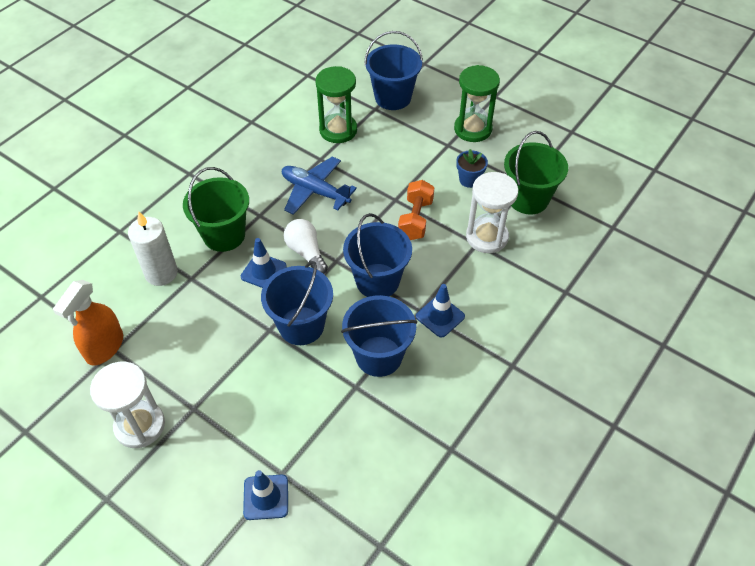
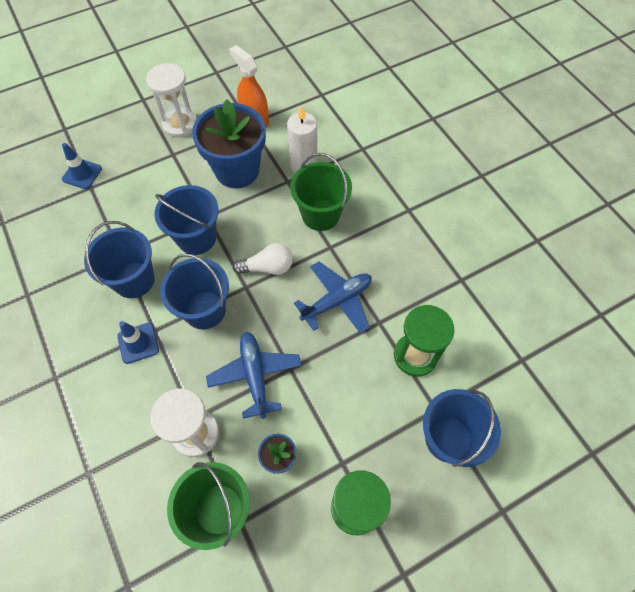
camera: 115 degrees right, 10 degrees up
(193, 330) = (237, 170): none -> blue flower pot
(263, 271) = (265, 230): blue traffic cone -> none
(415, 219) = (255, 375): orange dumbbell -> blue plane

